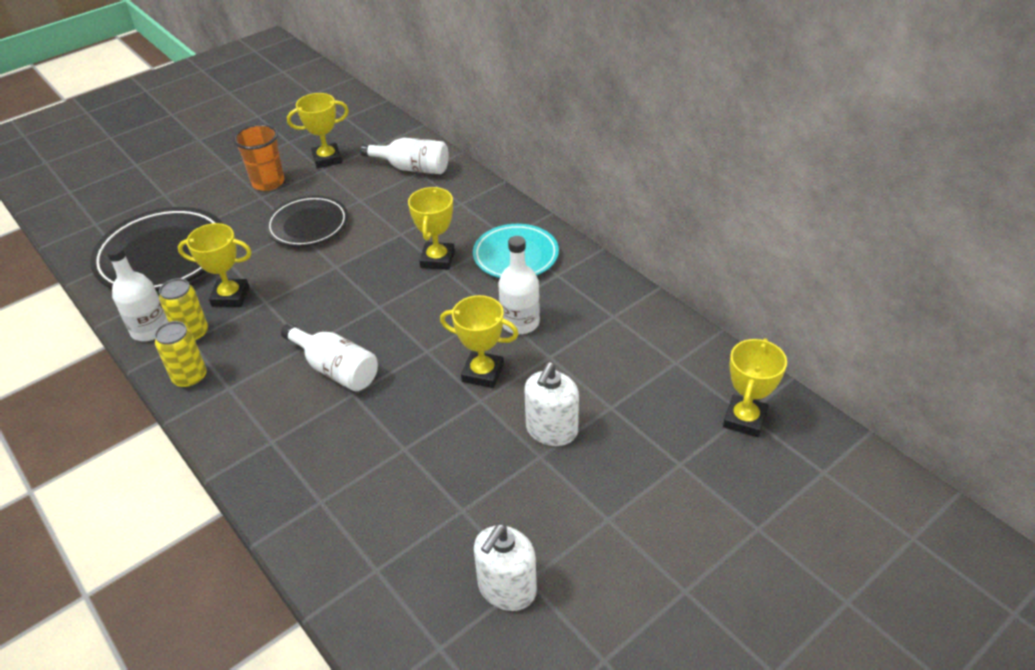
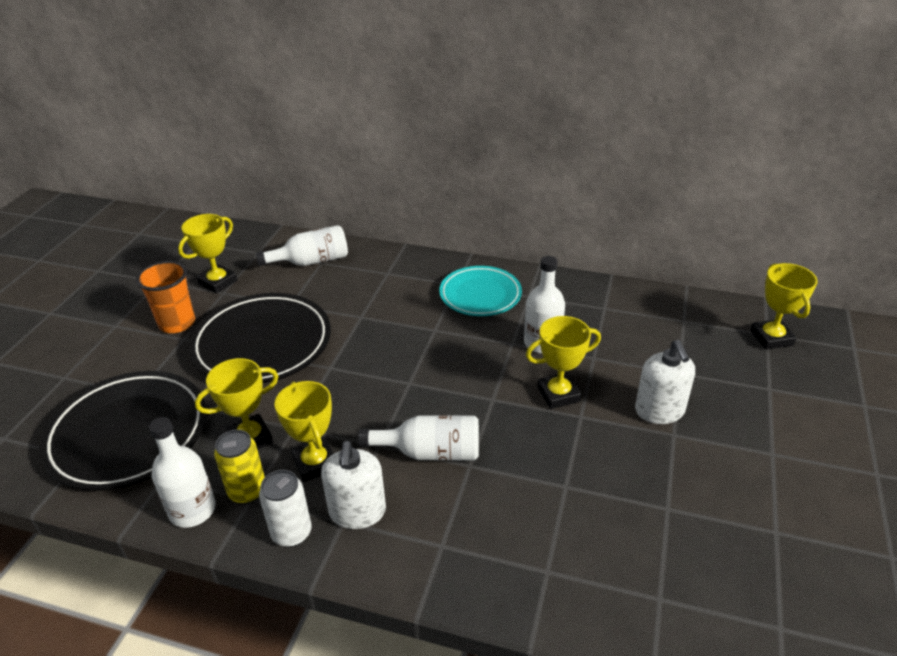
camera: 35 degrees left, 5 degrees down
(190, 378) = (291, 533): yellow can -> white can
(308, 225) = (262, 344): black plate -> black plate, size x1.57
(437, 259) = (418, 324): yellow trophy -> yellow trophy (315, 463)
(507, 588) = (770, 548): white soap dispenser -> white soap dispenser (357, 512)

